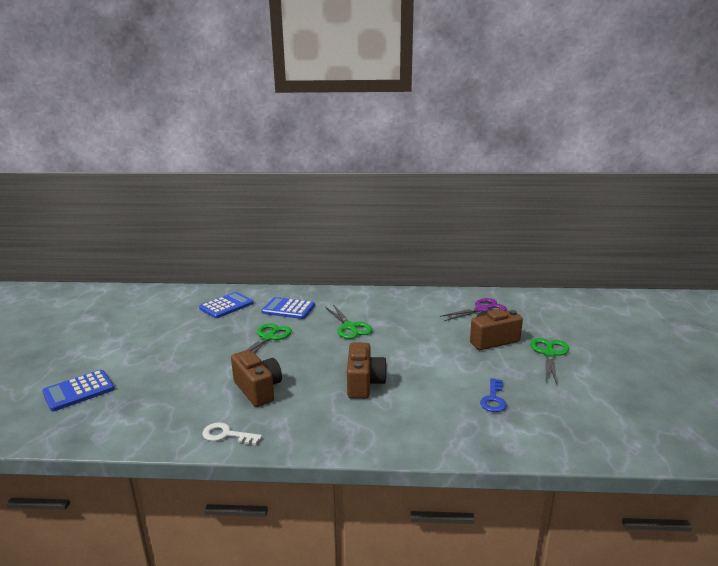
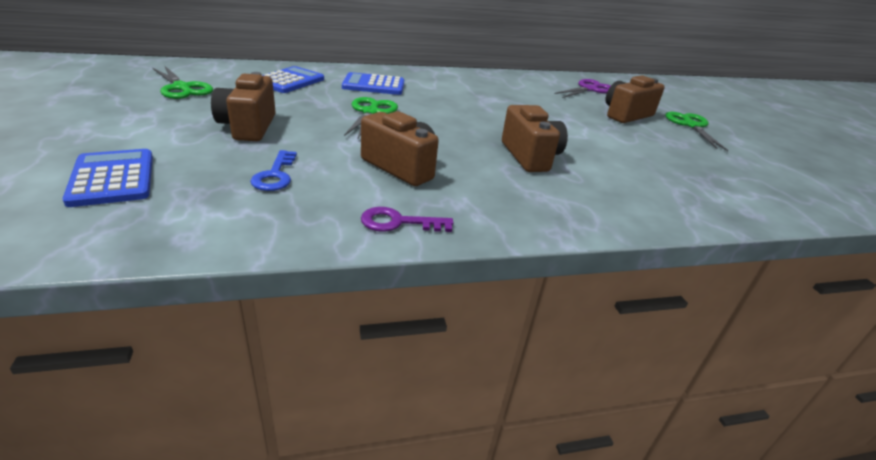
camera: 20 degrees left, 10 degrees up
(78, 391) = (113, 178): blue calculator -> blue calculator turned 120 degrees clockwise
(175, 351) = (248, 127): none -> brown camera
(227, 435) = (399, 222): white key -> purple key
(350, 327) = (463, 103): green scissors -> green scissors (182, 88)
(493, 399) = (682, 167): blue key -> blue key (275, 175)

